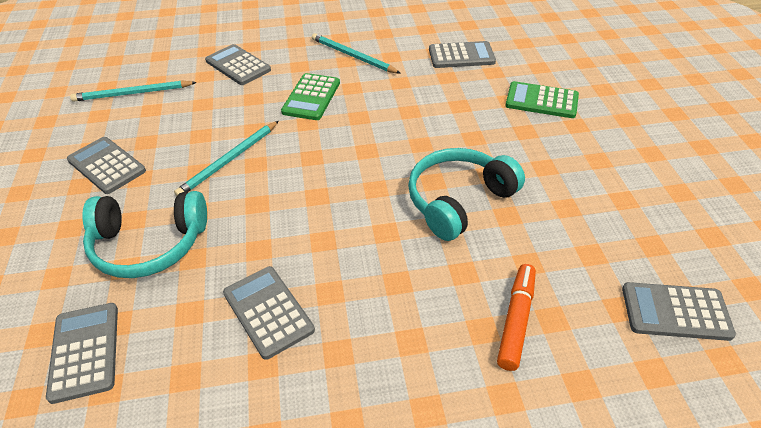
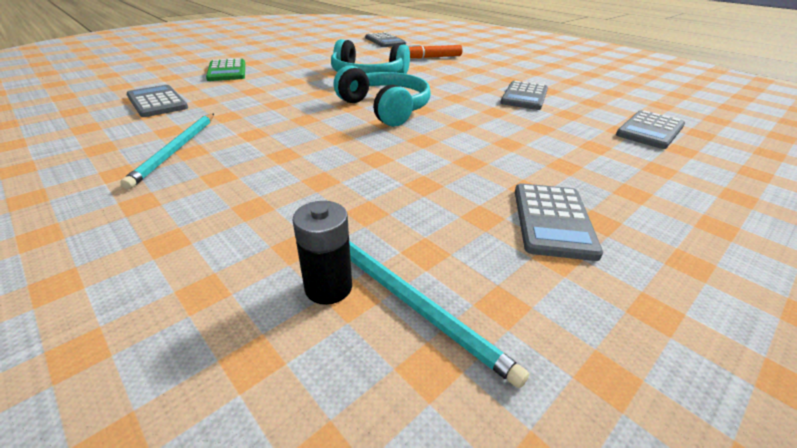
camera: 125 degrees left, 10 degrees down
(149, 244) = (565, 146): turquoise headphones -> turquoise headphones (385, 108)
(168, 77) = (328, 287): none -> black battery
(229, 160) = (436, 152): turquoise pencil -> none
(238, 65) = (243, 226): grey calculator -> none
(311, 97) = (289, 147): green calculator -> none

